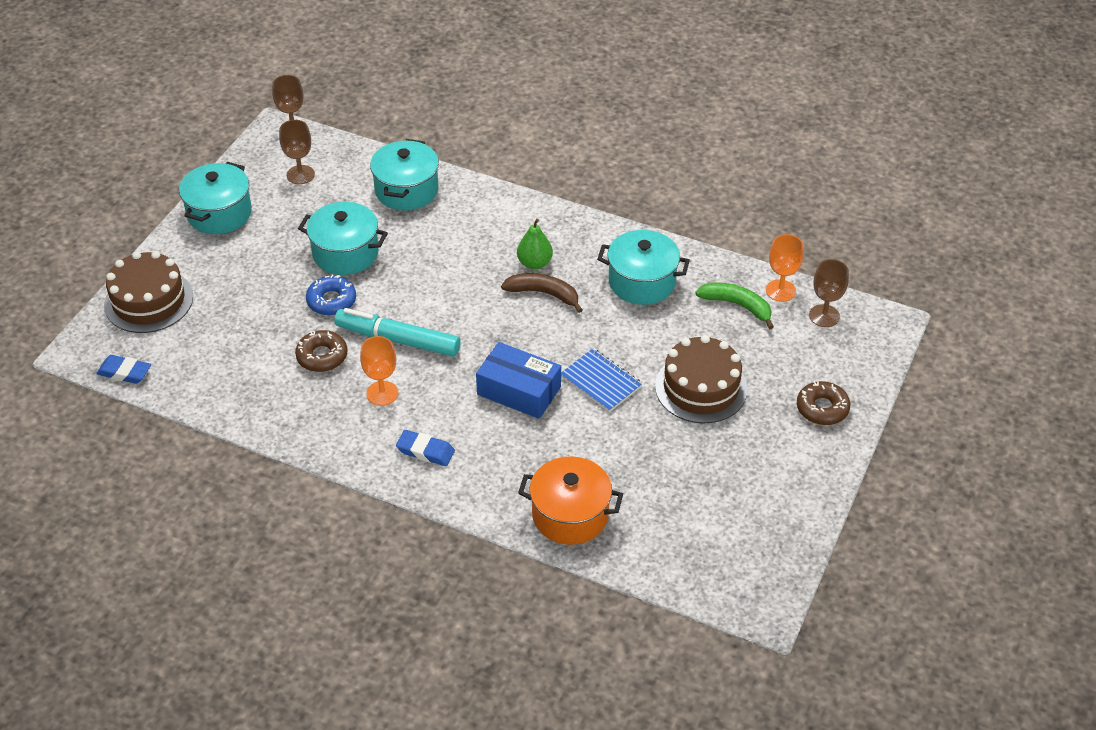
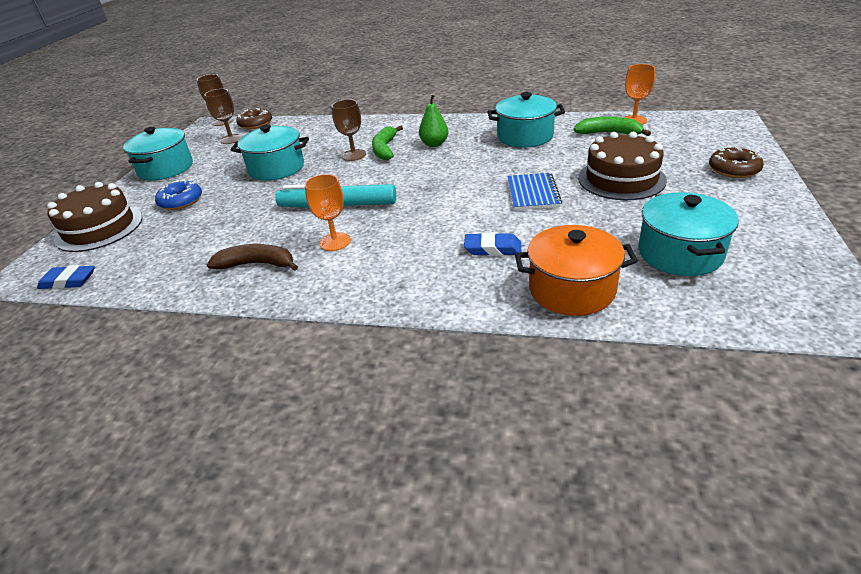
camera: 10 degrees left, 10 degrees down
(322, 356) = (270, 230): brown donut -> brown donut (255, 124)
(331, 301) = (271, 195): blue donut -> blue donut (181, 201)
(406, 190) = (317, 131): turquoise pot -> turquoise pot (680, 253)
(425, 451) = (394, 273): blue eraser -> blue eraser (492, 248)
(476, 255) = (385, 149): none -> green banana
(519, 390) = (463, 213): blue box -> none
(544, 294) = (451, 157): brown banana -> brown banana (257, 264)
(601, 382) = (533, 193): blue notebook -> blue notebook turned 60 degrees clockwise
(824, 316) = (679, 125): brown goblet -> brown goblet (353, 155)

